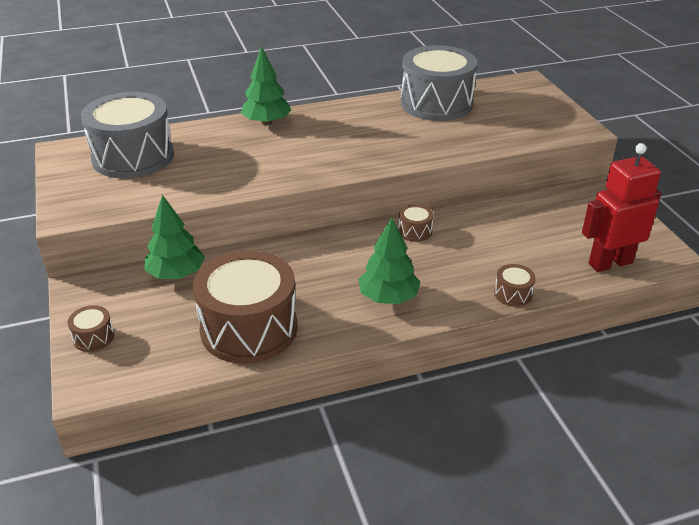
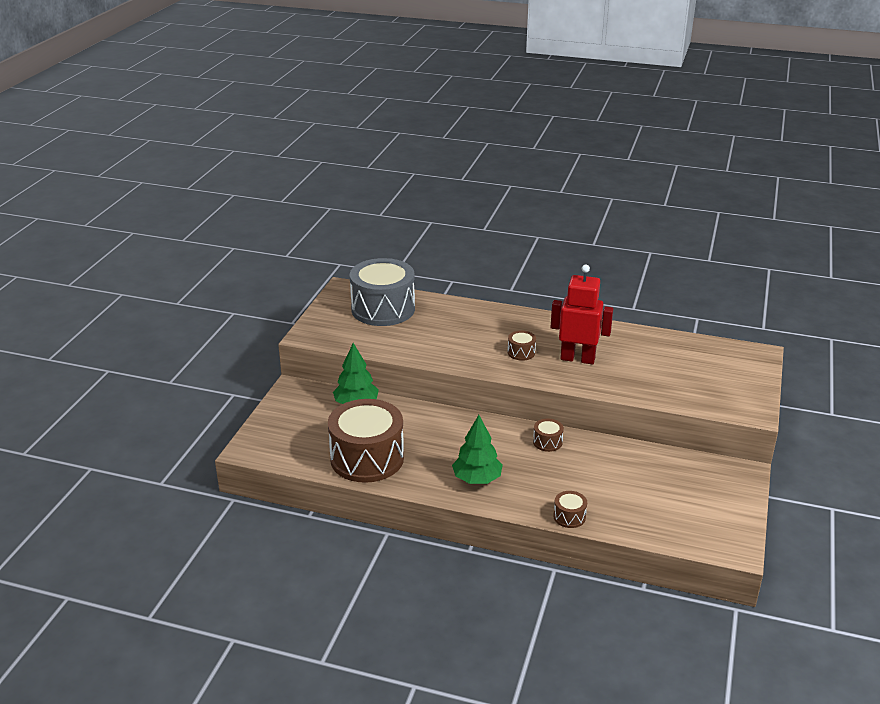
camera: 35 degrees right, 5 degrees down
(93, 337) = (274, 423): brown drum -> brown drum (521, 352)
(266, 122) = (499, 315): green tree -> none
(436, 103) = (650, 345): grey drum -> none
(610, 263) = (675, 530): red robot -> red robot (577, 359)

